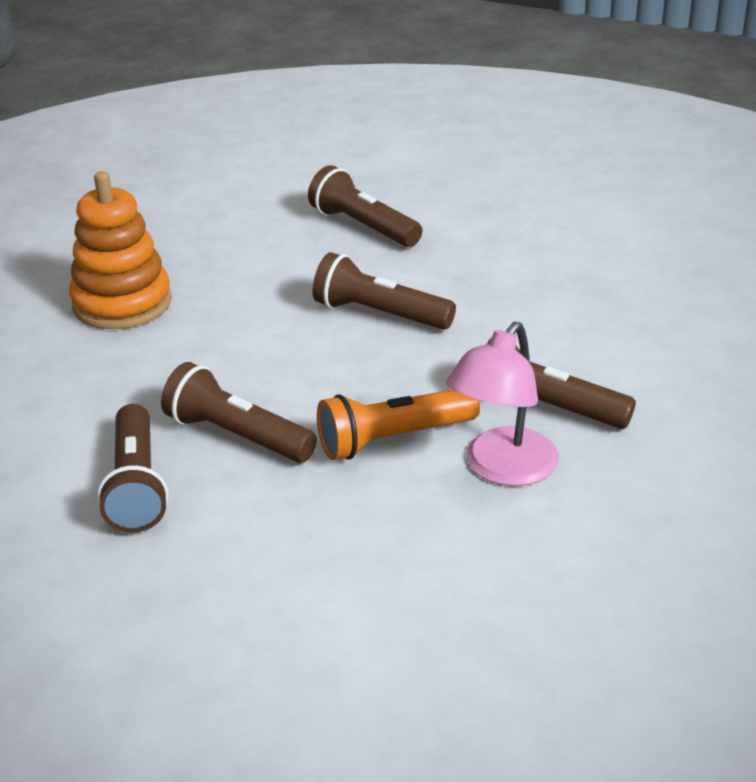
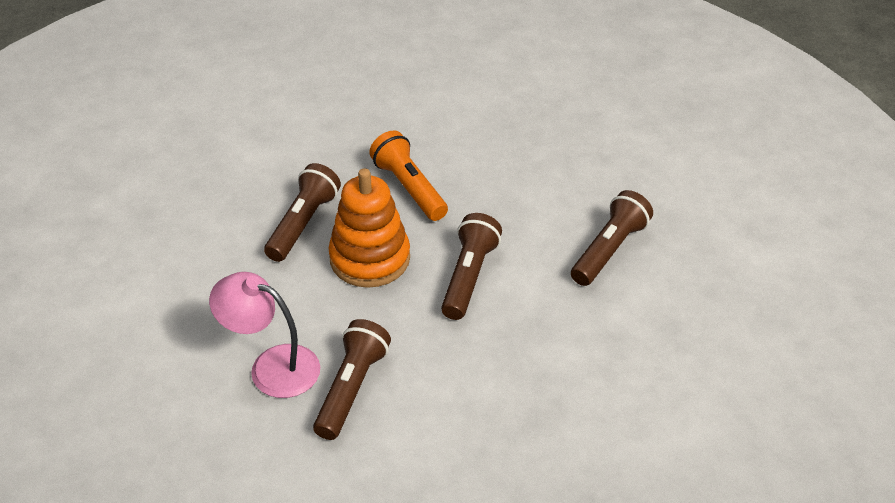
camera: 80 degrees right, 10 degrees up
(122, 303) = (458, 137): orange stacking toy -> orange stacking toy (370, 258)
(136, 485) = (249, 188): brown flashlight -> none
(394, 439) = (304, 303): orange flashlight -> orange flashlight (409, 188)

